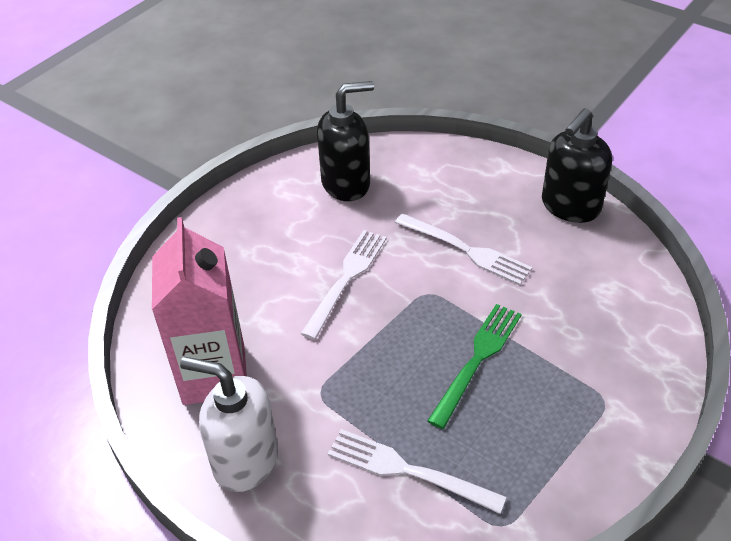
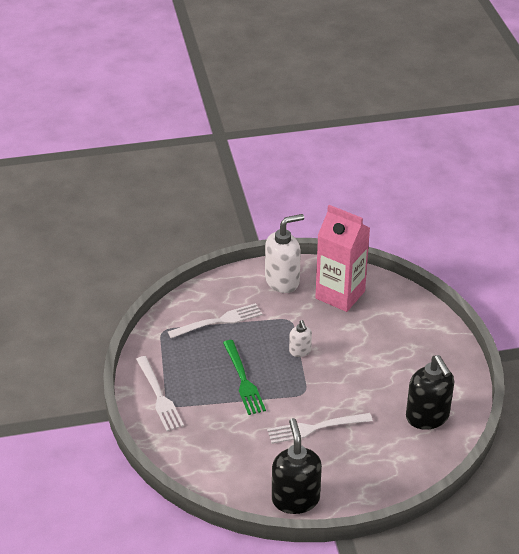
camera: 130 degrees right, 5 degrees down
(346, 184) = (427, 417): black soap dispenser -> black soap dispenser turned 45 degrees counterclockwise
(346, 279) = (349, 369): white fork -> white fork (159, 396)
(366, 342) = (300, 351): none -> white soap dispenser

